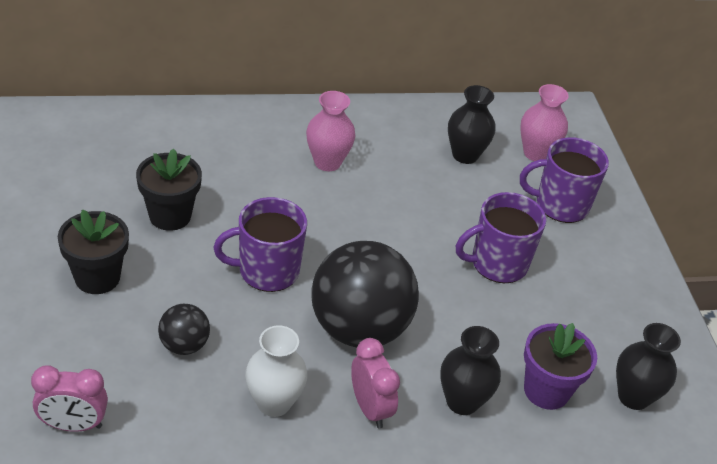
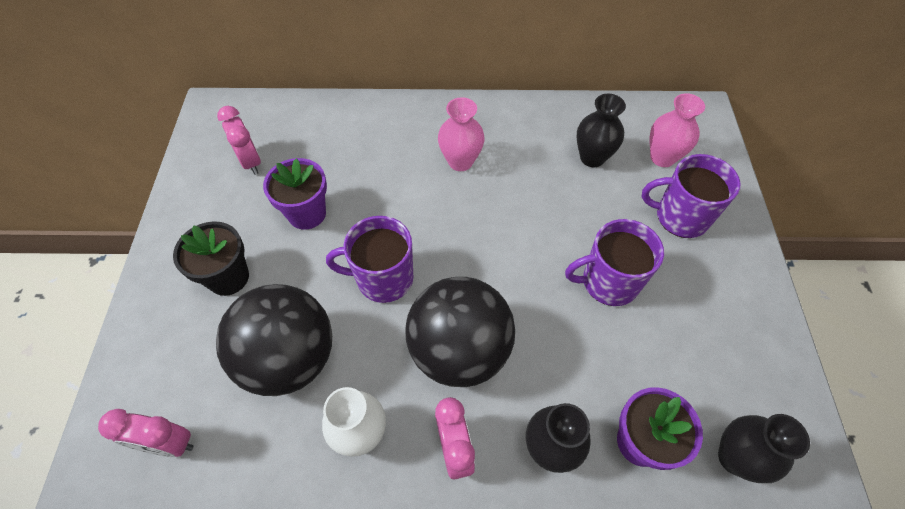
camera: 15 degrees right, 15 degrees up
(93, 168) = (250, 161): none -> pink clock
(170, 216) = (307, 213): black flower pot -> purple flower pot
(184, 345) = (290, 358): black ball -> black ball, size x2.14

